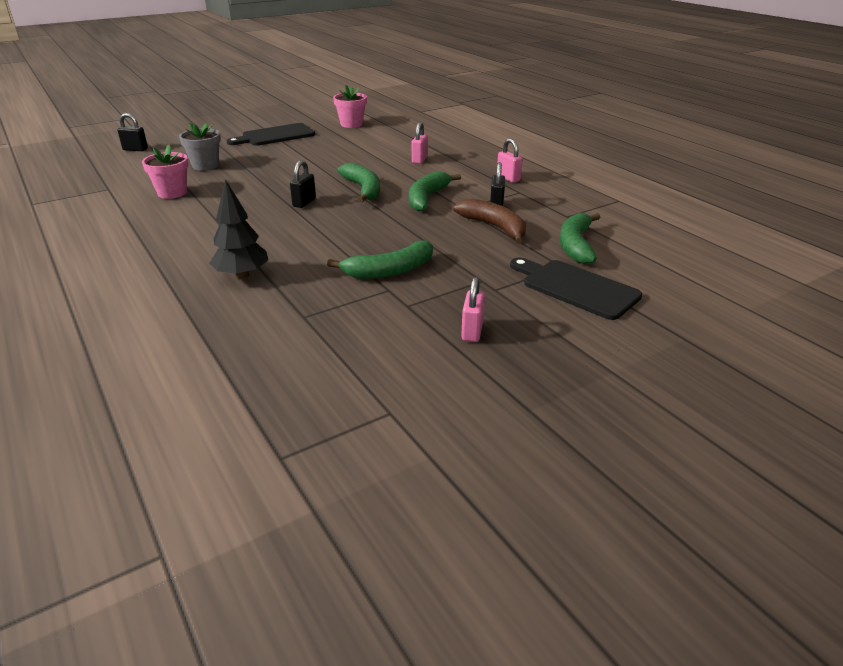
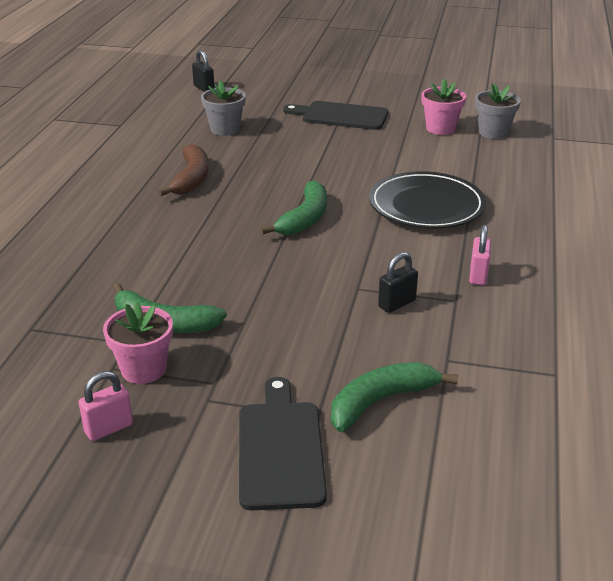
camera: 45 degrees right, 0 degrees up
(172, 193) = (153, 150): pink flower pot -> pink flower pot (143, 369)
(242, 275) = (60, 262): black tree -> none
(304, 203) = (229, 209): black padlock -> none
(385, 118) = (493, 132): none -> grey flower pot
(419, 160) = (426, 206): pink padlock -> black plate
(427, 198) = (343, 259): green banana -> none
(494, 227) = (342, 330): brown banana -> brown banana (191, 178)

